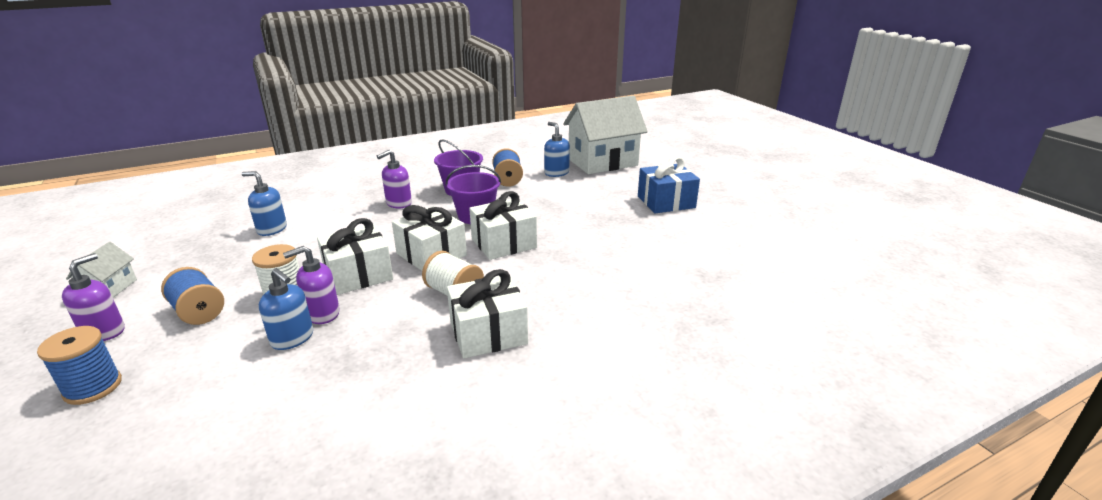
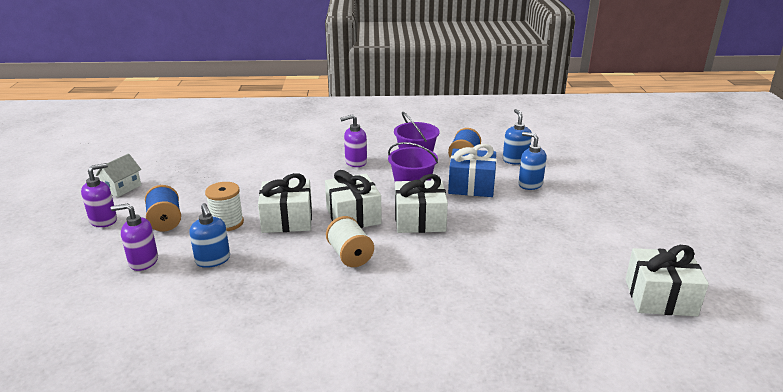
camera: 25 degrees right, 0 degrees up
(93, 387) = (79, 259): blue spool -> none
(272, 229) = (248, 164): blue soap dispenser -> blue soap dispenser (530, 184)
(322, 314) = (243, 246): purple soap dispenser -> purple soap dispenser (143, 261)
(488, 333) = (354, 298): white gift -> white gift (660, 297)
(603, 162) = (570, 157): white house -> none
(666, 202) = (606, 214): blue gift -> blue gift (471, 185)

